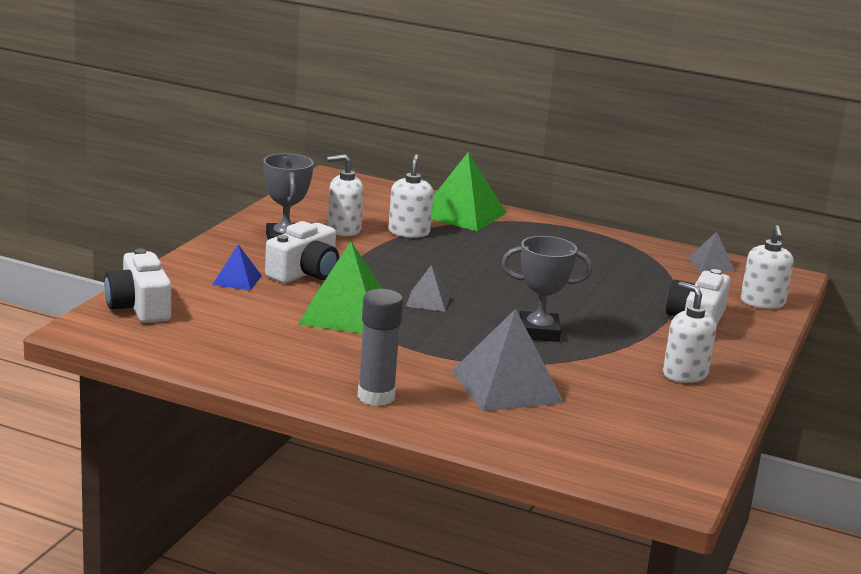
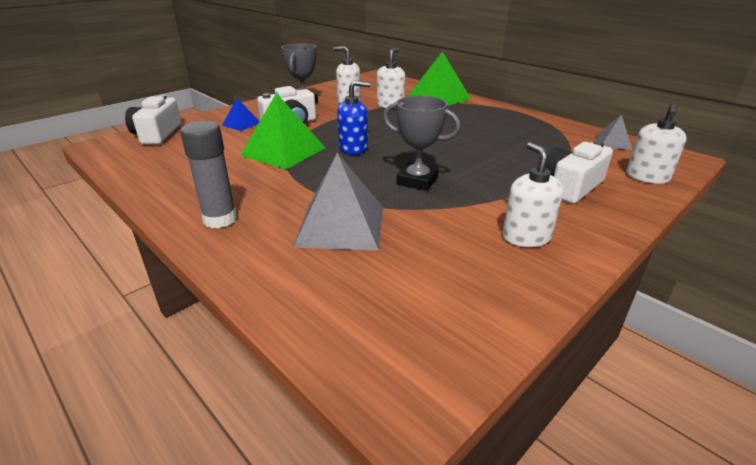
camera: 25 degrees right, 10 degrees up
(428, 301) = (353, 148): grey pyramid -> blue soap dispenser

